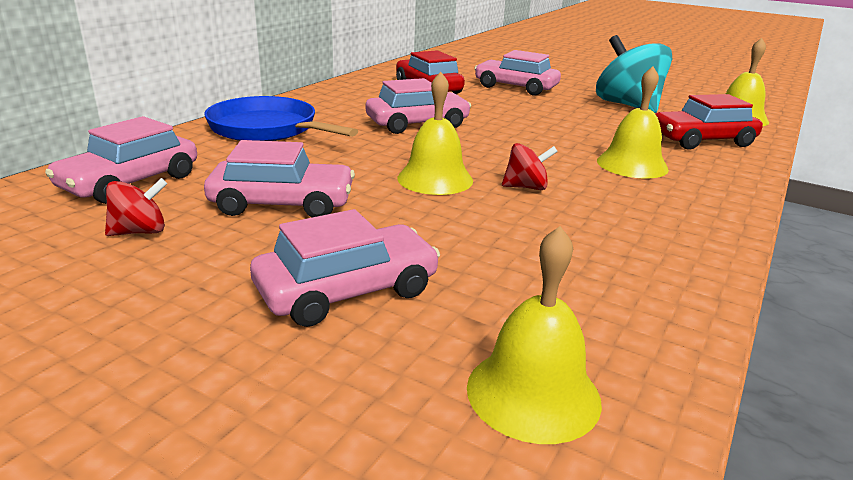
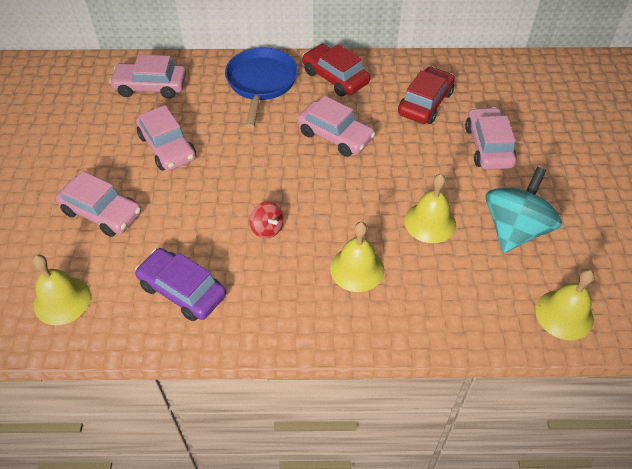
camera: 60 degrees right, 25 degrees up
(140, 232) = (108, 123): red spinning top -> none
(435, 179) = (246, 185): yellow bell -> yellow bell (430, 222)
(595, 266) = (182, 290): none -> purple car
(702, 140) = (460, 299): red car -> red car (335, 77)

